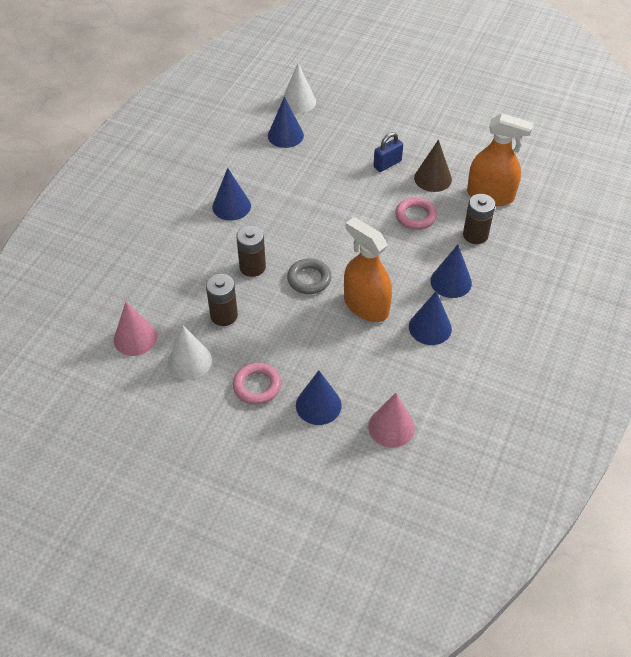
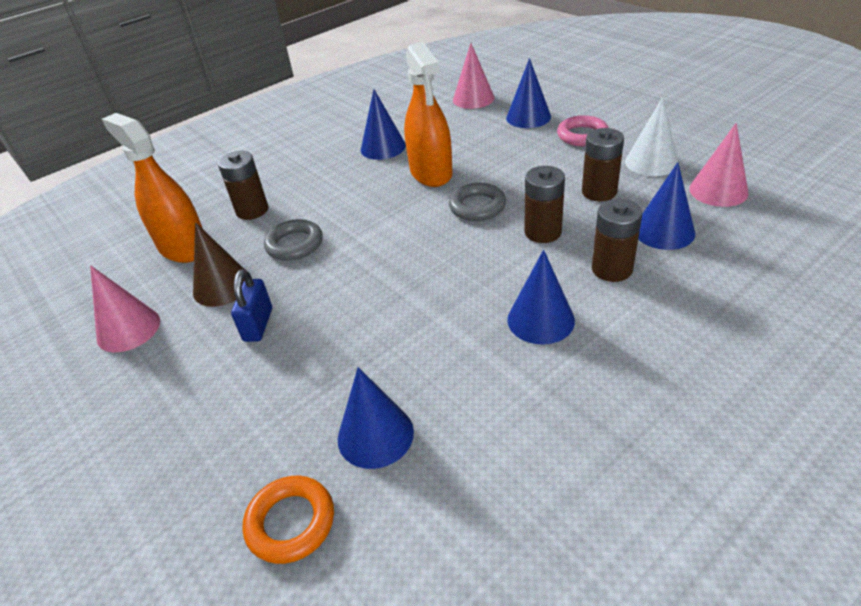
camera: 150 degrees left, 10 degrees down
(199, 249) = (612, 269): none -> brown battery
(298, 101) = (291, 522): white cone -> orange ring
(387, 164) = (258, 324): blue padlock -> blue padlock turned 75 degrees counterclockwise
(415, 216) = (294, 244): pink ring -> grey ring
(451, 282) = (326, 176): blue cone -> blue cone (664, 231)
(458, 143) = (128, 329): none -> pink cone

